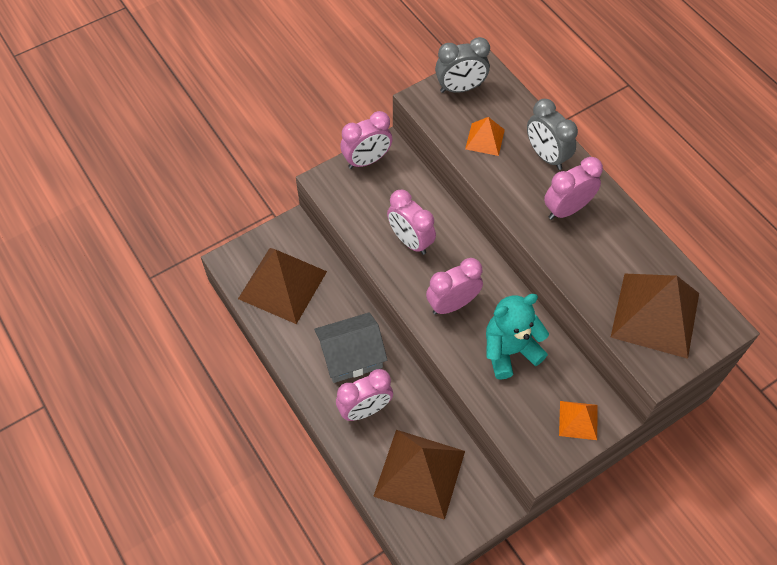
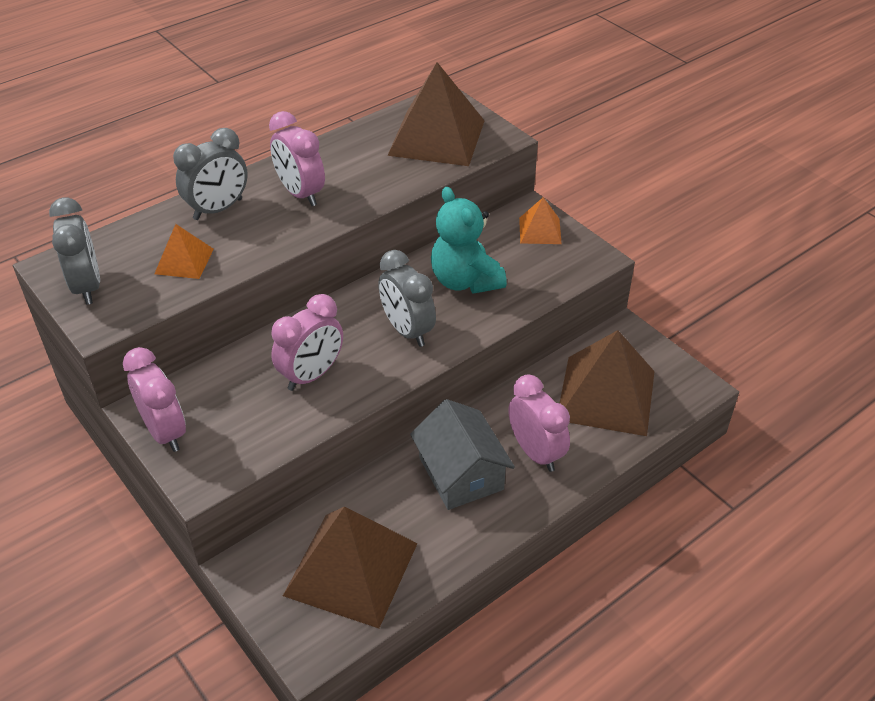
camera: 95 degrees left, 15 degrees down
(452, 304) = (407, 331): pink clock -> grey clock

